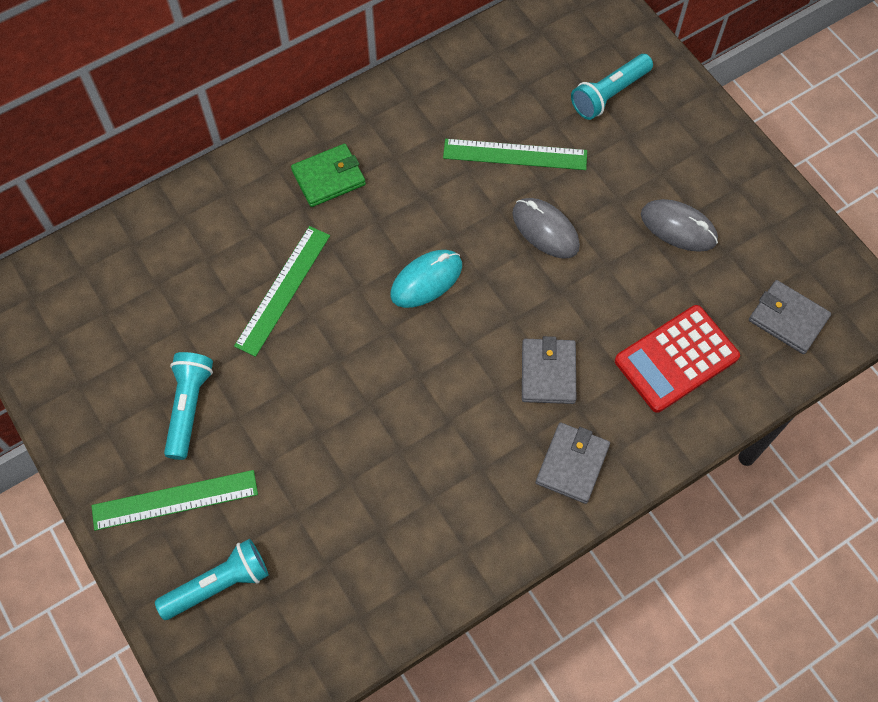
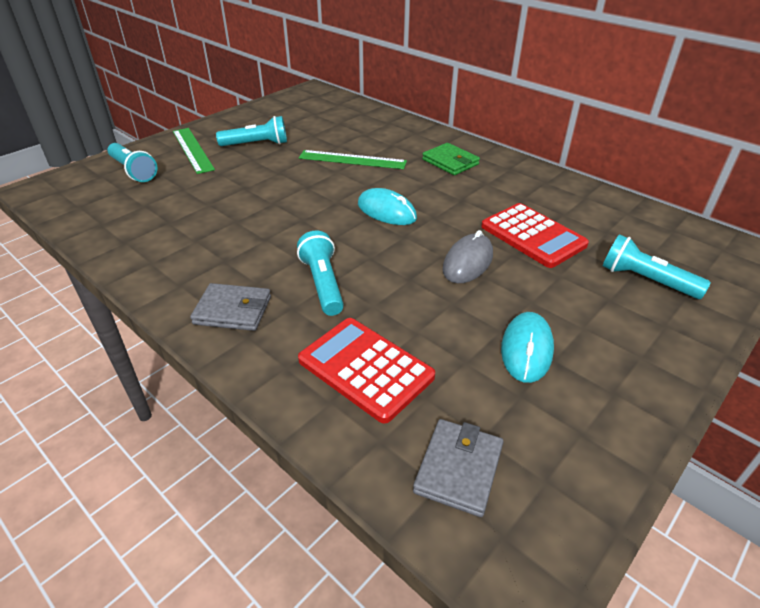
camera: 75 degrees right, 25 degrees down
(515, 154) = (533, 236): green ruler -> red calculator
(548, 373) = (323, 283): grey wallet -> turquoise flashlight
(678, 227) = (526, 350): grey mouse -> turquoise mouse

